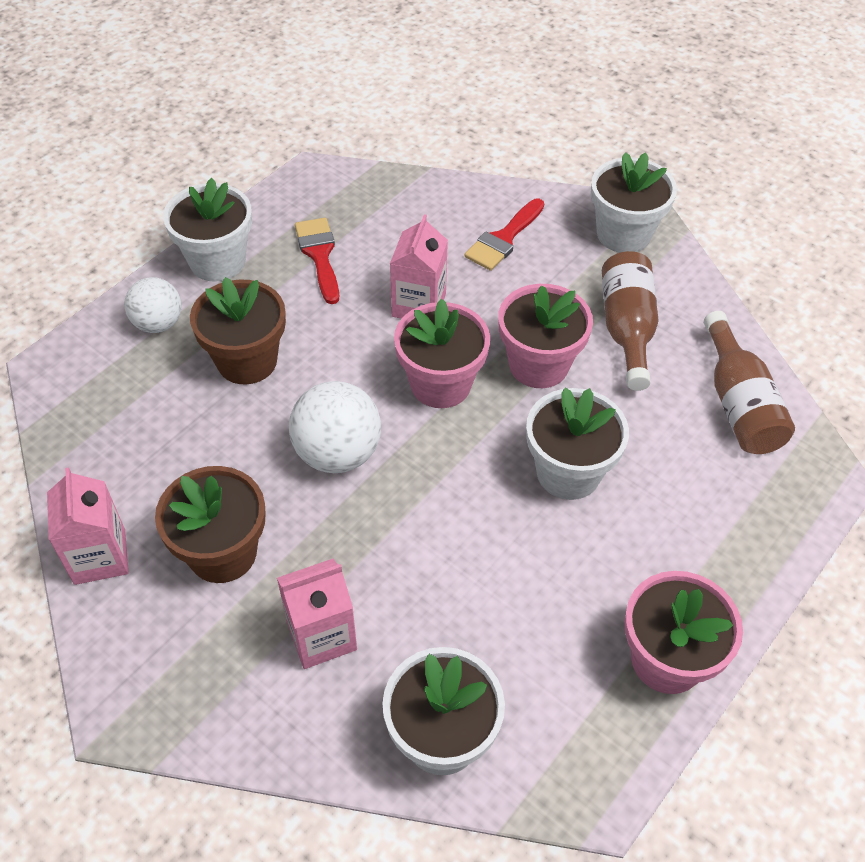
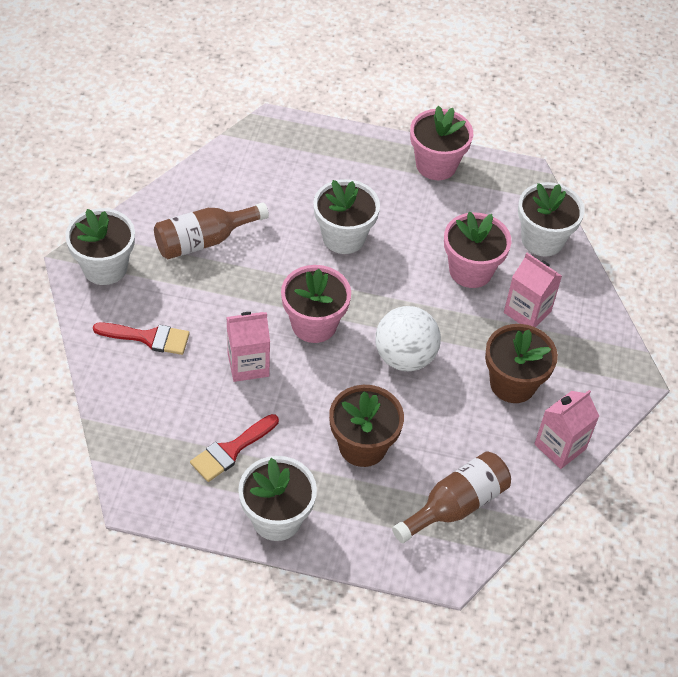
camera: 120 degrees left, 0 degrees up
(158, 323) = (363, 523): white ball -> none
(538, 365) = (265, 278): pink flower pot -> pink flower pot (470, 271)
(738, 404) = (238, 172): brown bottle -> brown bottle (455, 505)

